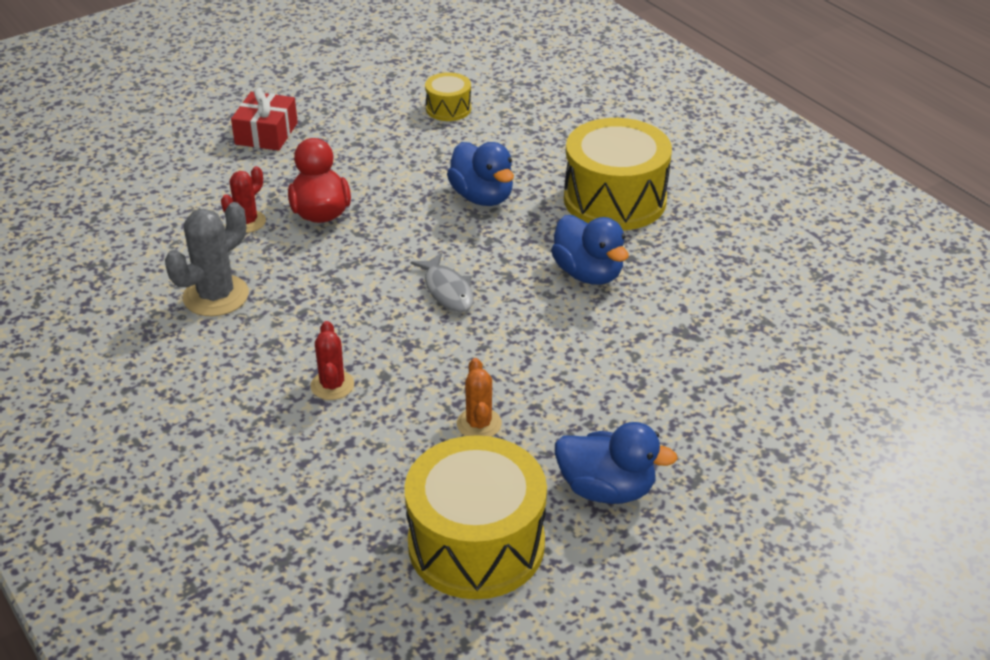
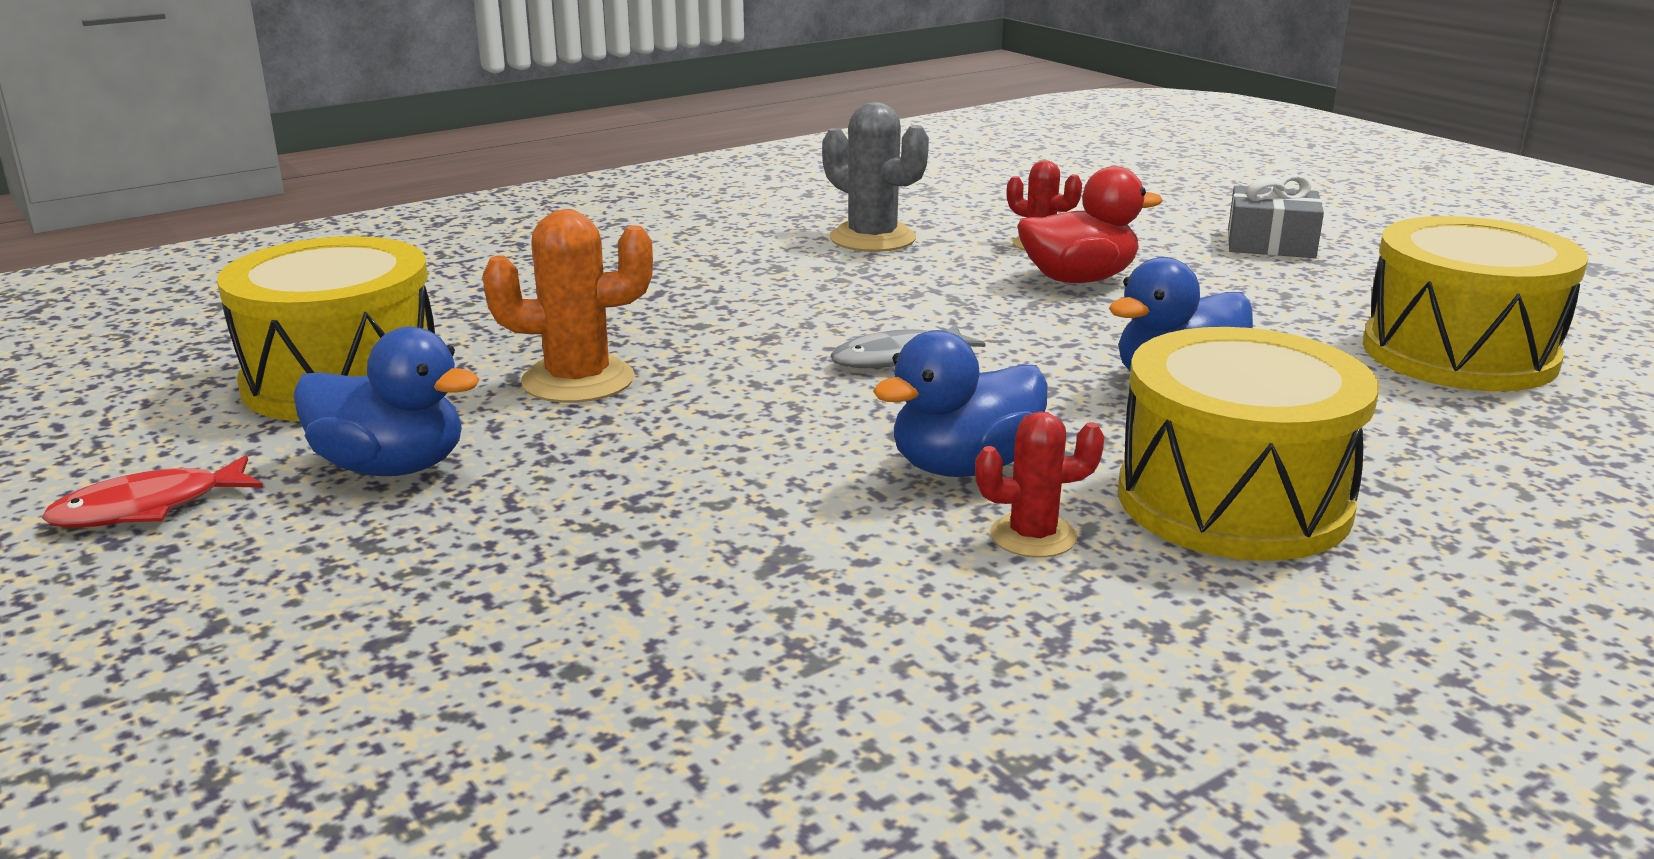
camera: 90 degrees right, 15 degrees down
(266, 133) = (1270, 243): red gift -> grey gift
(332, 385) = (685, 298): red cactus -> red cactus (1033, 536)
(448, 109) = (1459, 353): yellow drum -> yellow drum, size x2.05
(479, 424) = (578, 381): orange cactus -> orange cactus, size x1.62
(606, 489) = (391, 467): blue duck -> blue duck turned 90 degrees counterclockwise
(669, 589) = (148, 508): none -> red fish

